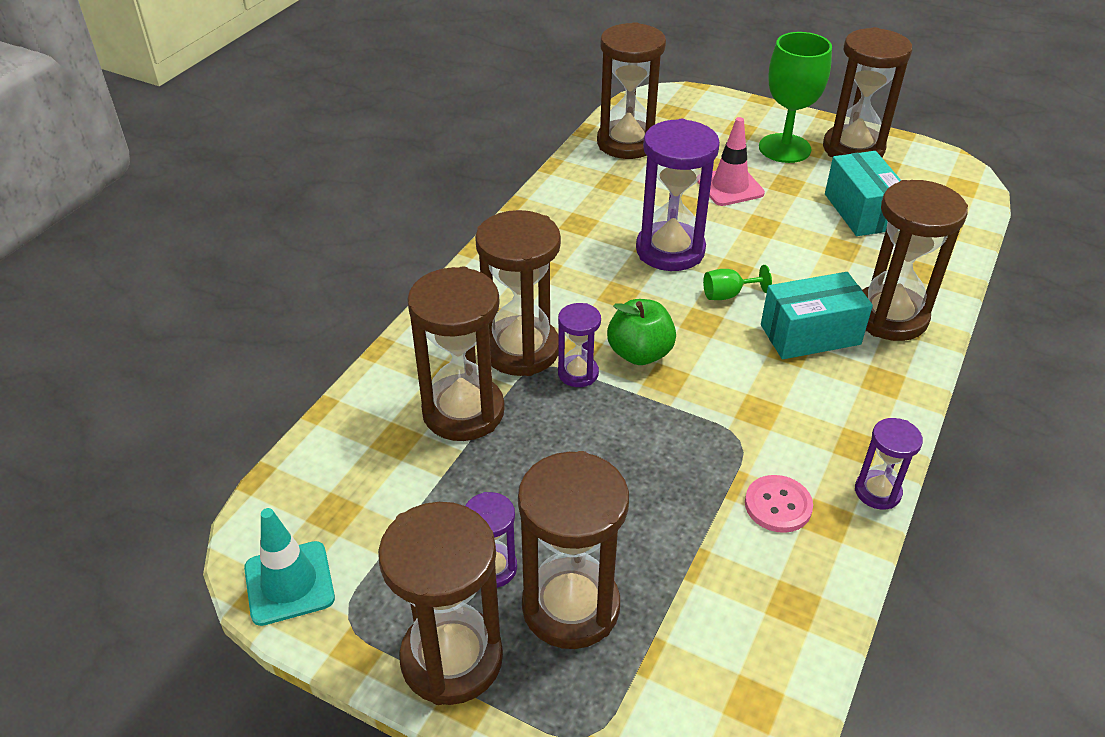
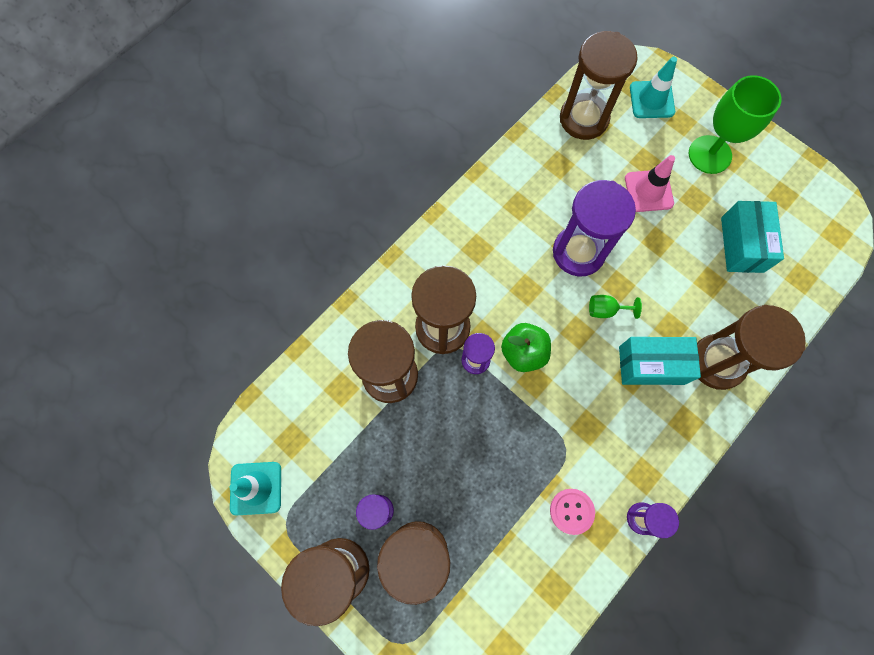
camera: 15 degrees right, 30 degrees up
(698, 118) = (651, 100): none -> turquoise traffic cone
(853, 149) = (766, 168): brown hourglass -> none

